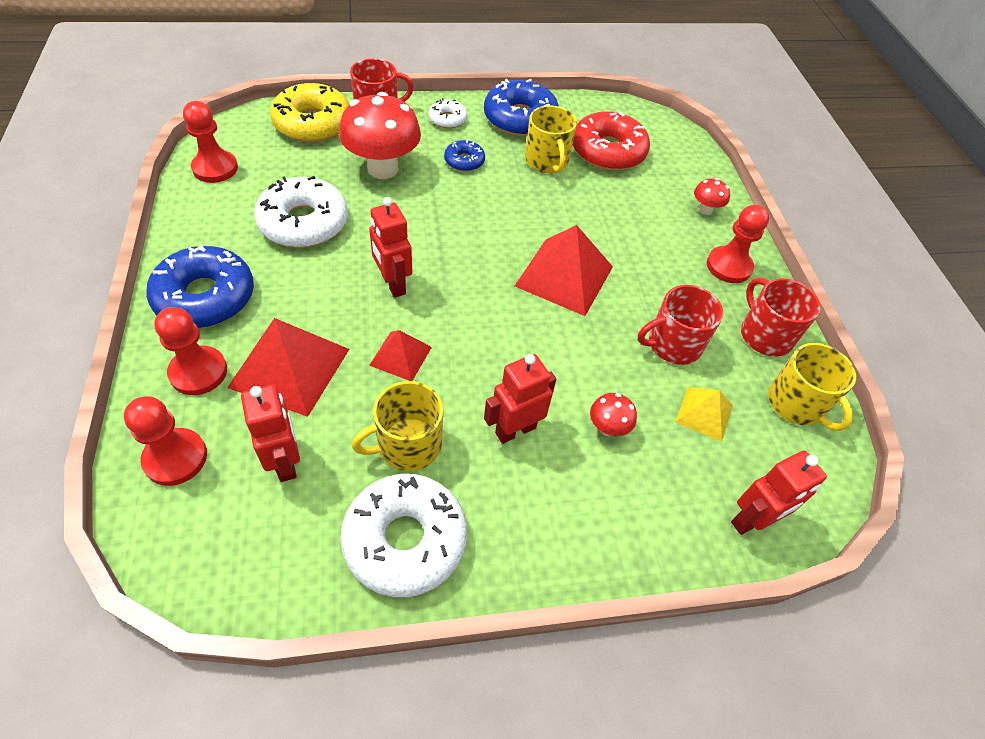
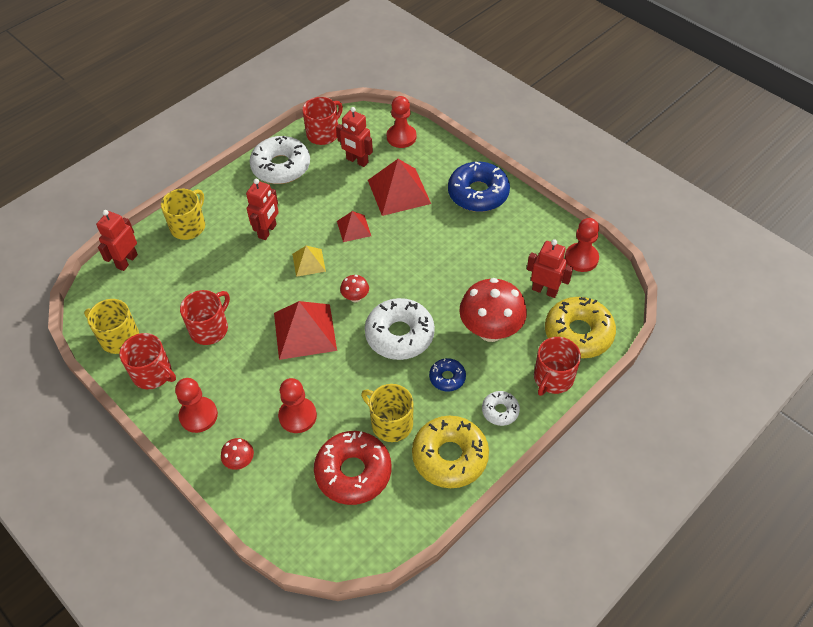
camera: 150 degrees right, 0 degrees up
(198, 372) = (435, 166): red pawn -> red pawn (297, 416)
(274, 564) = (323, 134): none -> red mug
(304, 223) = (486, 261): white donut -> white donut (399, 335)
(393, 284) = (397, 260): red robot -> red robot (545, 290)
(407, 445) = (312, 196): yellow mug -> yellow mug (189, 226)
(520, 119) = (450, 456): blue donut -> yellow donut
(608, 428) = (221, 260): red mushroom -> red mushroom (355, 297)
(704, 413) = (172, 298): yellow pyramid -> yellow pyramid (309, 262)

